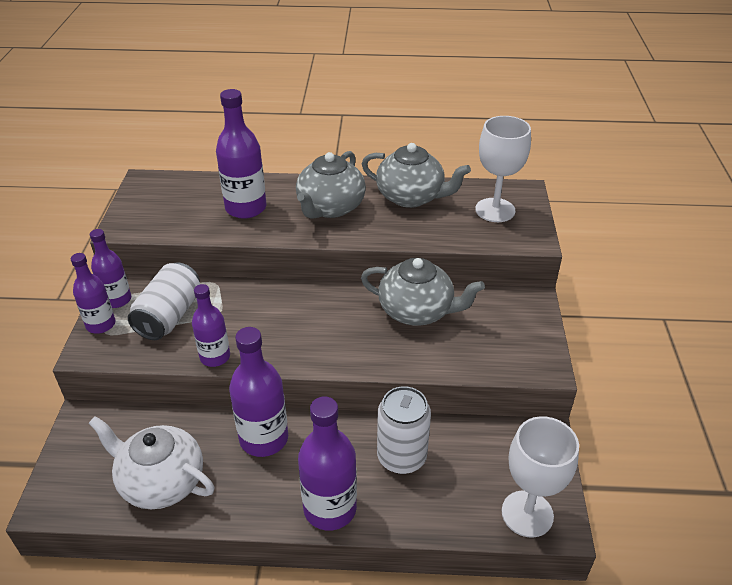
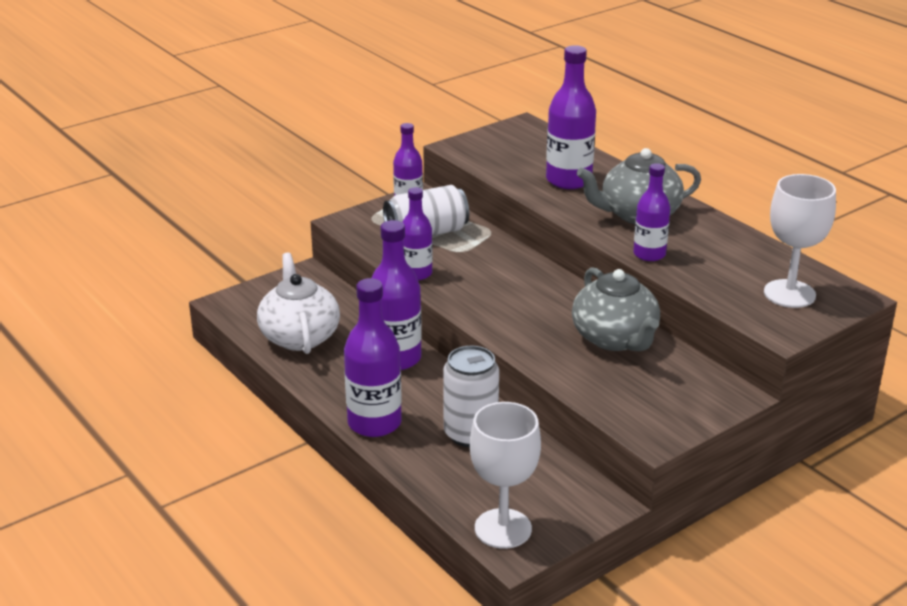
camera: 50 degrees right, 10 degrees down
(101, 324) = (375, 212): purple bottle -> purple bottle (649, 254)
(411, 197) = (726, 244): grey teapot -> none

